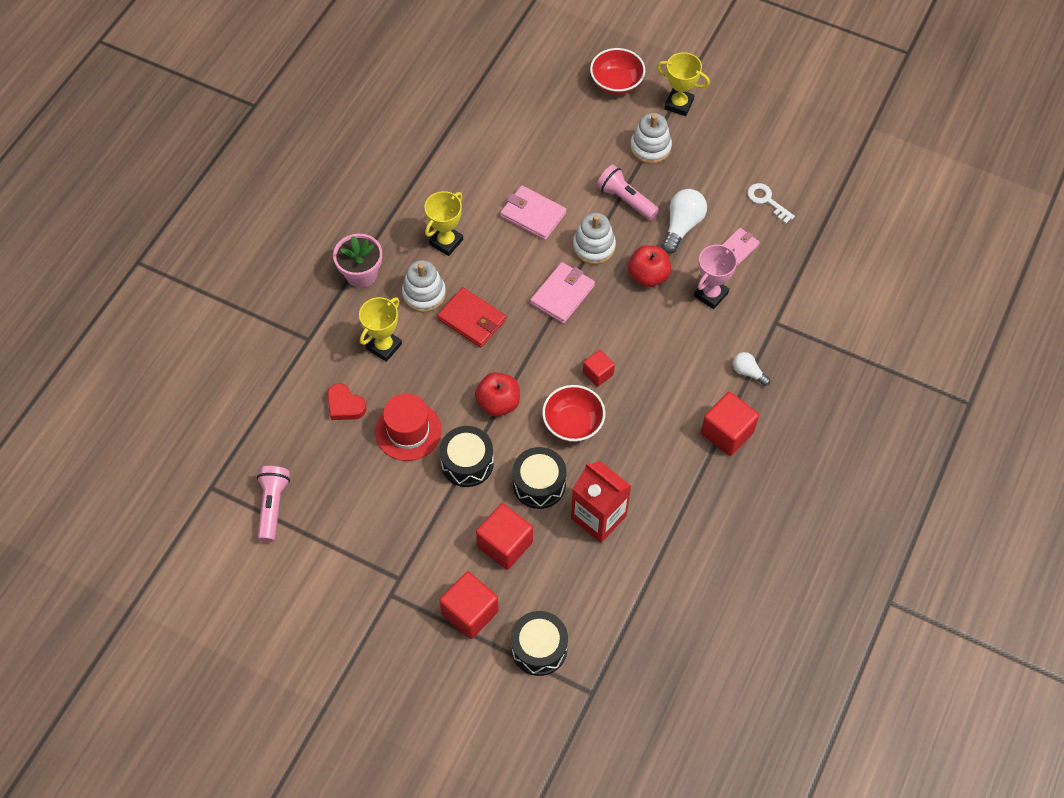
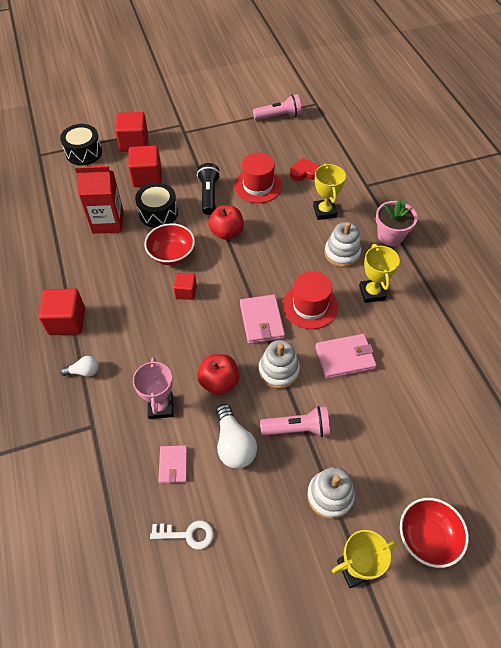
camera: 135 degrees right, 5 degrees down
(273, 506) = (279, 116): pink flashlight -> pink flashlight turned 60 degrees counterclockwise
(467, 463) = (209, 195): black drum -> black flashlight
(472, 319) = (297, 262): red wallet -> none
(509, 274) = (310, 306): none -> red hat

